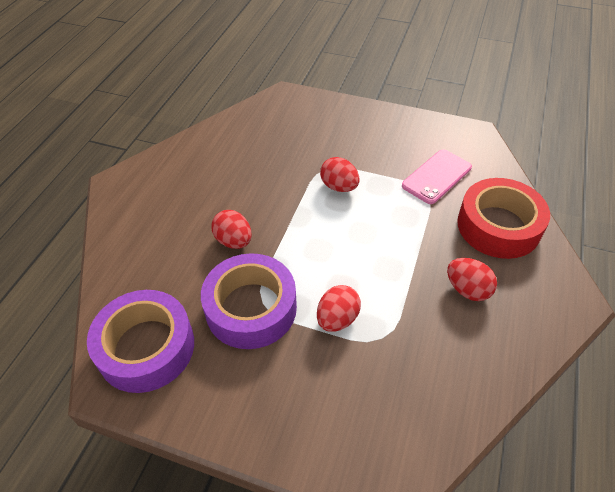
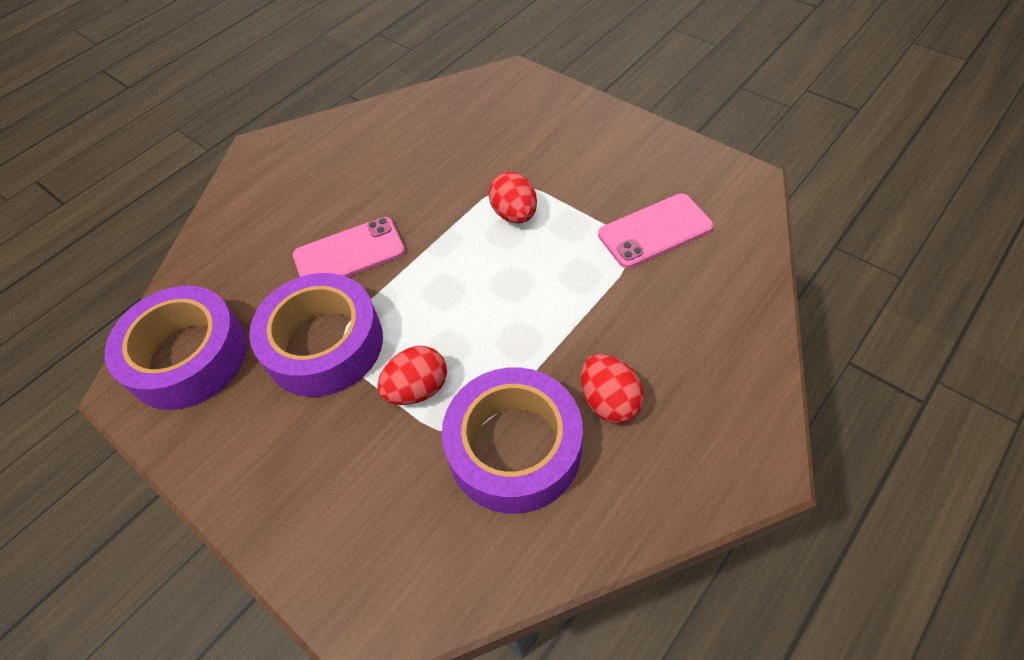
camera: 25 degrees right, 5 degrees up
(234, 241) = (349, 254): red egg -> pink phone
(424, 337) = (514, 448): none -> purple tape
(498, 226) = (705, 324): red tape -> none

